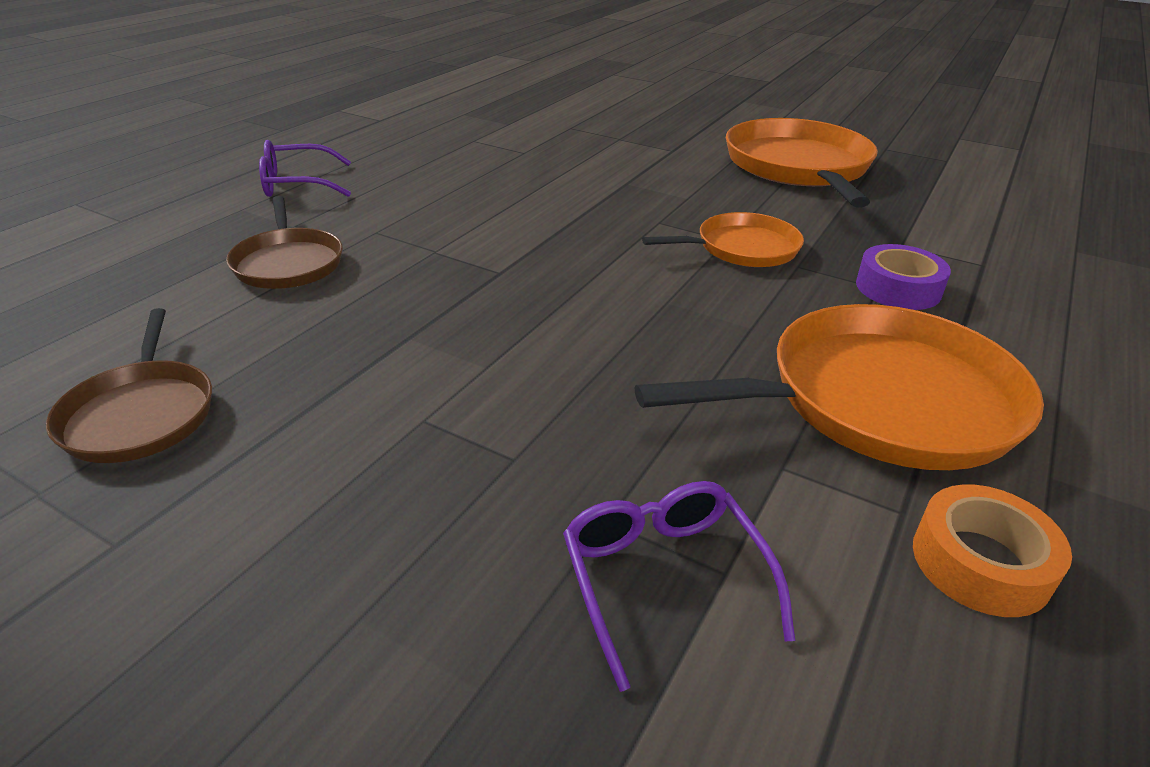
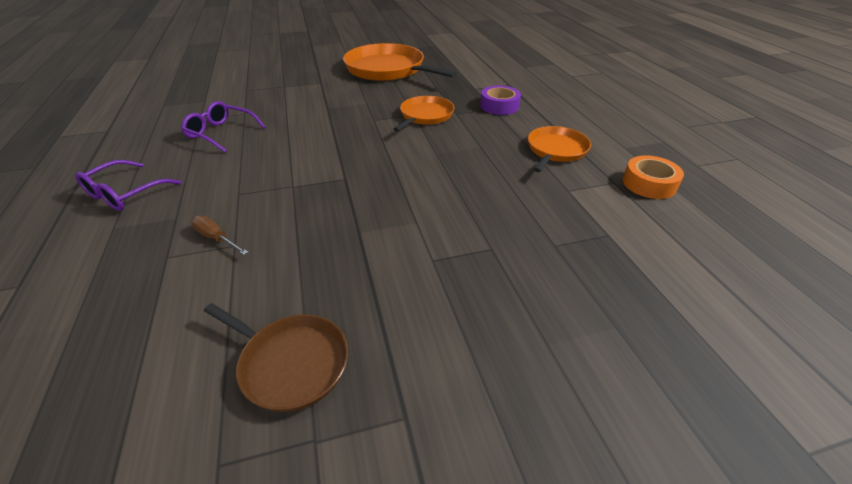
camera: 45 degrees left, 5 degrees up
(288, 263) = (216, 238): brown pan -> brown screwdriver
(663, 579) = (598, 250): purple glasses -> purple glasses (221, 133)
(879, 400) = (555, 150): orange pan -> orange pan, size x0.56

